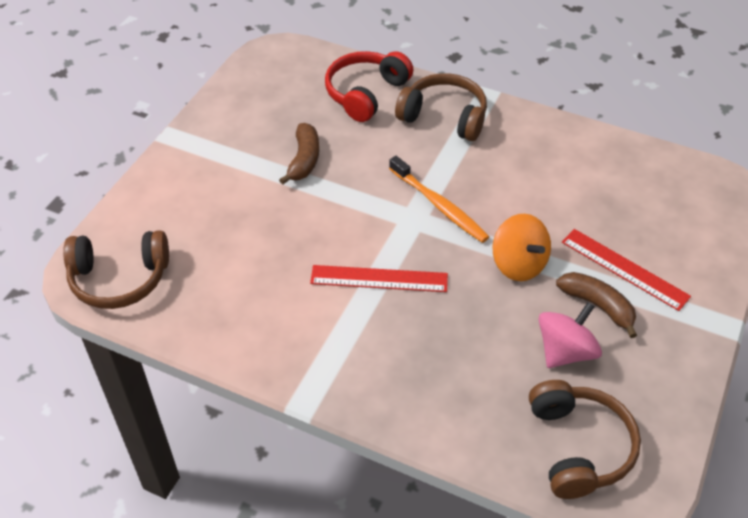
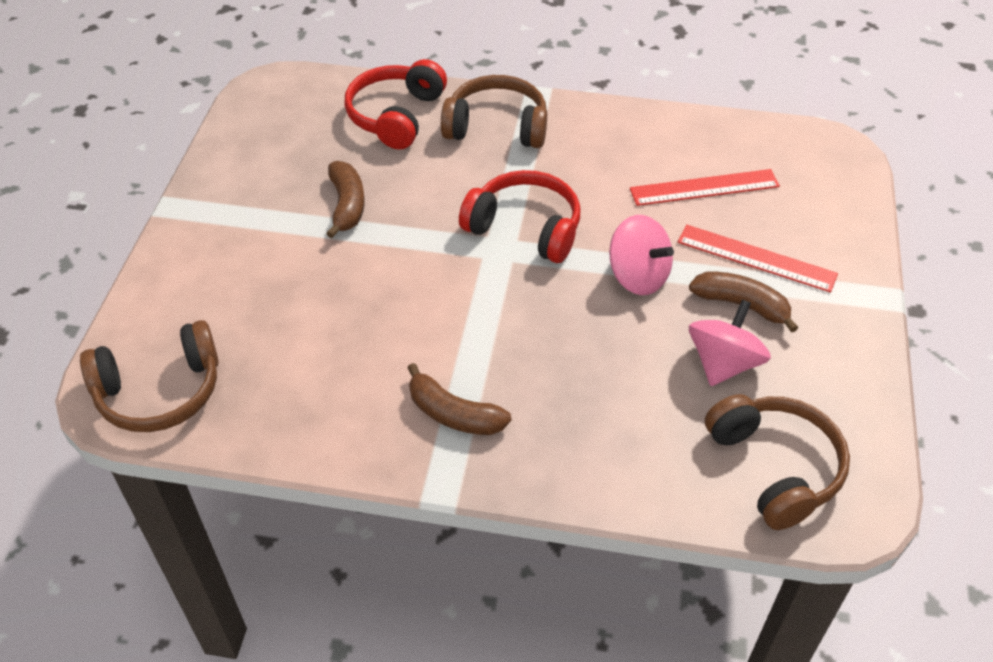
camera: 15 degrees left, 0 degrees up
(333, 344) = (453, 414): none -> brown banana
(379, 279) = (483, 326): red ruler -> red ruler (704, 188)
(439, 206) = (525, 228): orange toothbrush -> red headphones
(518, 264) = (638, 276): orange spinning top -> pink spinning top

